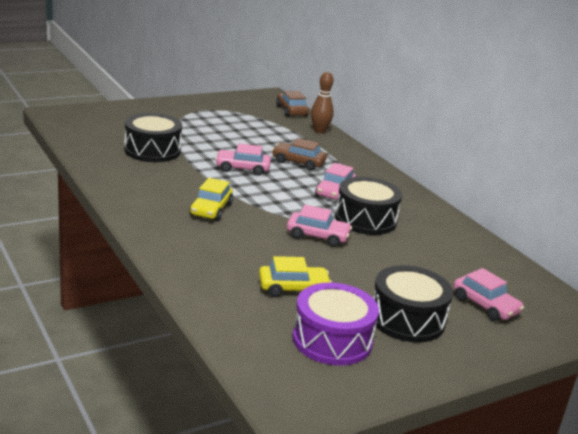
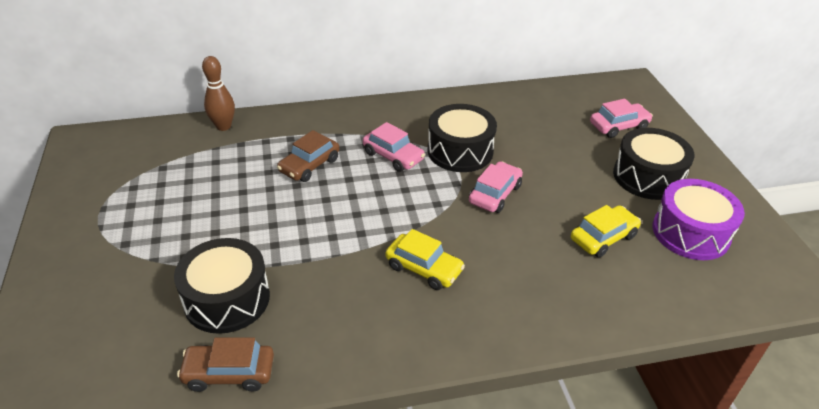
camera: 70 degrees left, 15 degrees up
(242, 168) = (314, 217): pink car -> none
(291, 111) = (147, 134): brown car -> brown car (229, 373)
(293, 288) = (603, 237): yellow car -> yellow car turned 45 degrees clockwise

